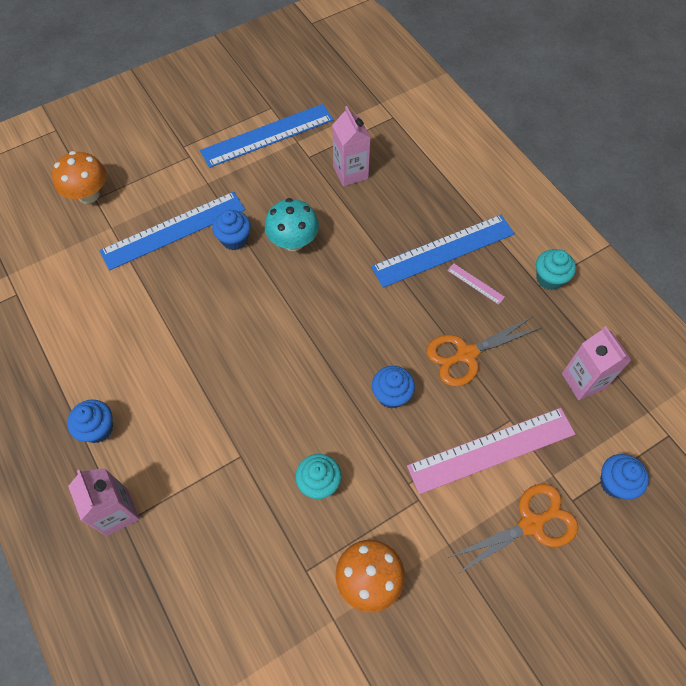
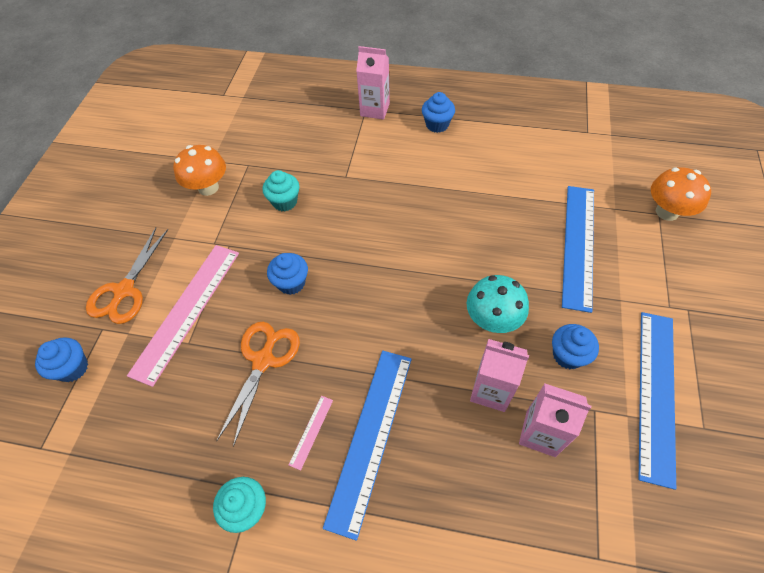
camera: 135 degrees right, 5 degrees down
(234, 239) = (532, 279): blue cupcake -> blue cupcake (568, 355)
(475, 283) = (311, 431): pink ruler -> pink ruler turned 60 degrees counterclockwise
(583, 381) = (146, 428): pink carton -> pink carton (491, 390)

